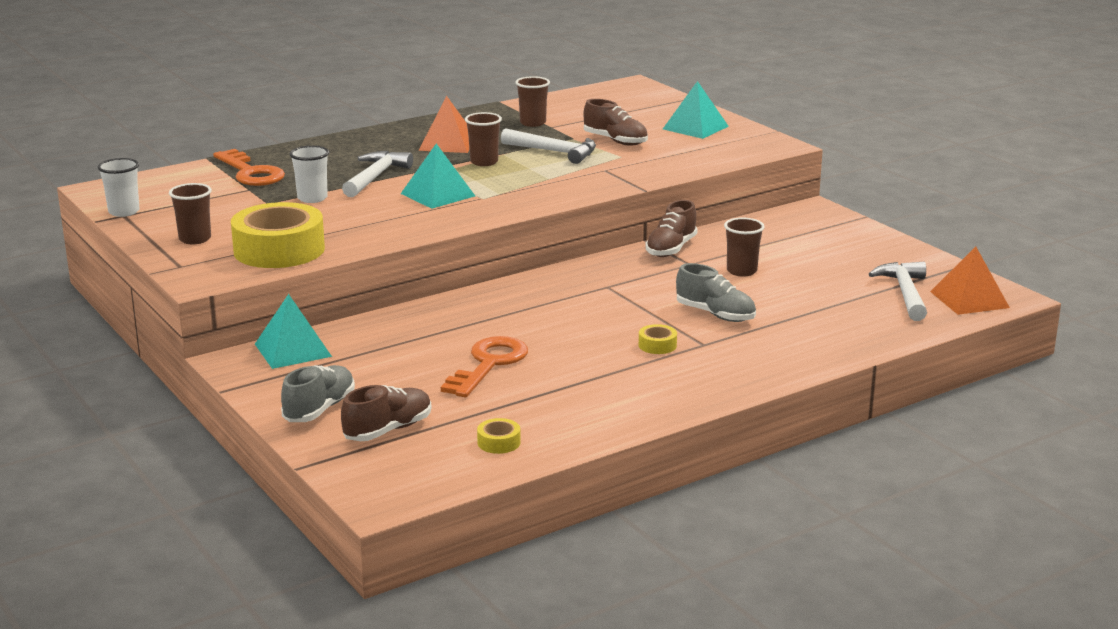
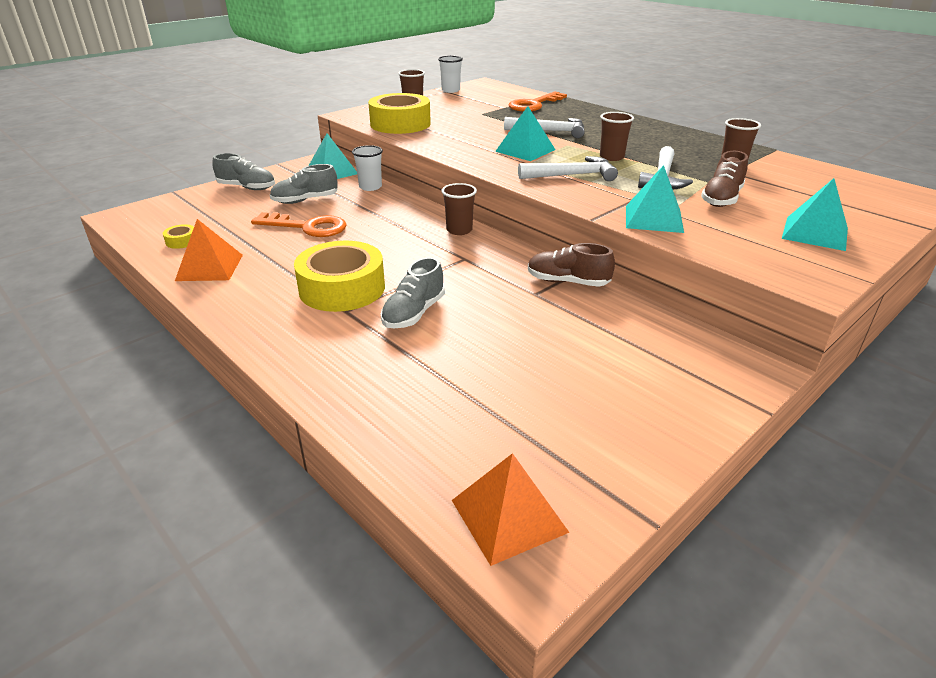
camera: 80 degrees right, 10 degrees up
(312, 198) = (496, 121): white cup -> white cup (370, 187)
(388, 430) = (212, 208): brown shoe -> none
(396, 367) = (305, 200): none -> grey shoe
(447, 143) = (645, 143): orange pyramid -> orange pyramid (210, 267)
(651, 169) = (654, 218): none -> turquoise pyramid
(657, 345) = (342, 288): yellow tape -> yellow tape, size x2.45
(741, 271) = (529, 323): brown cup -> brown cup (459, 230)
(905, 293) = (510, 448): white hammer -> white hammer (572, 175)

